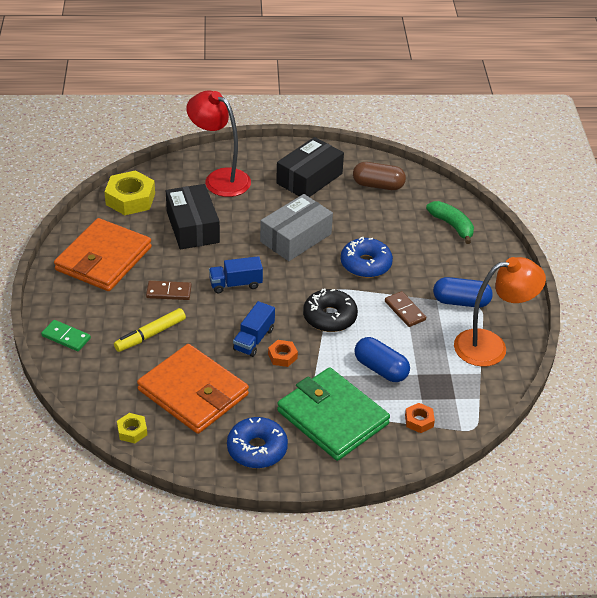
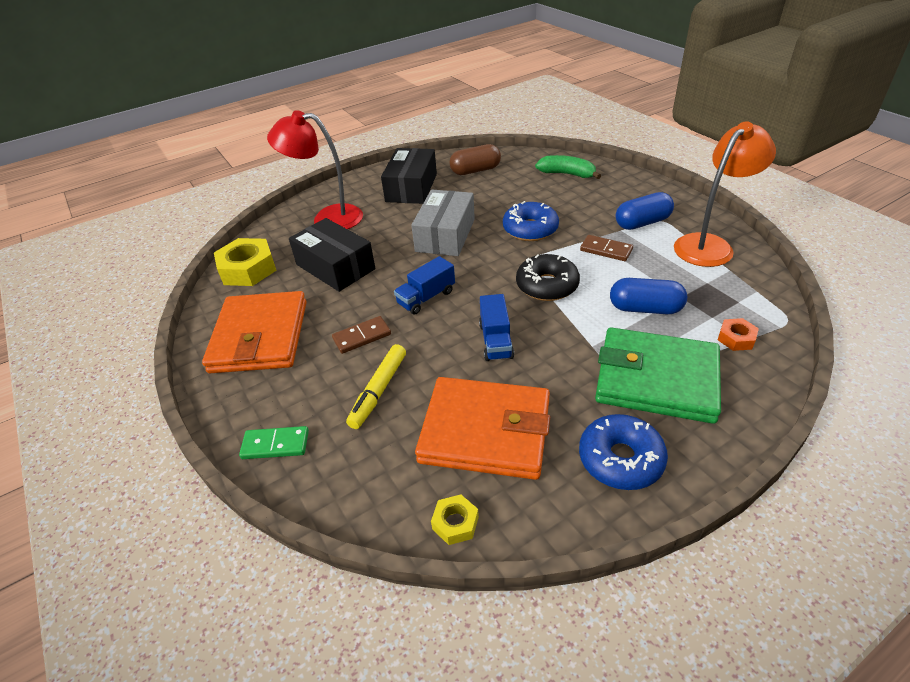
camera: 25 degrees left, 0 degrees up
(282, 356) = (541, 343): orange nut -> none

